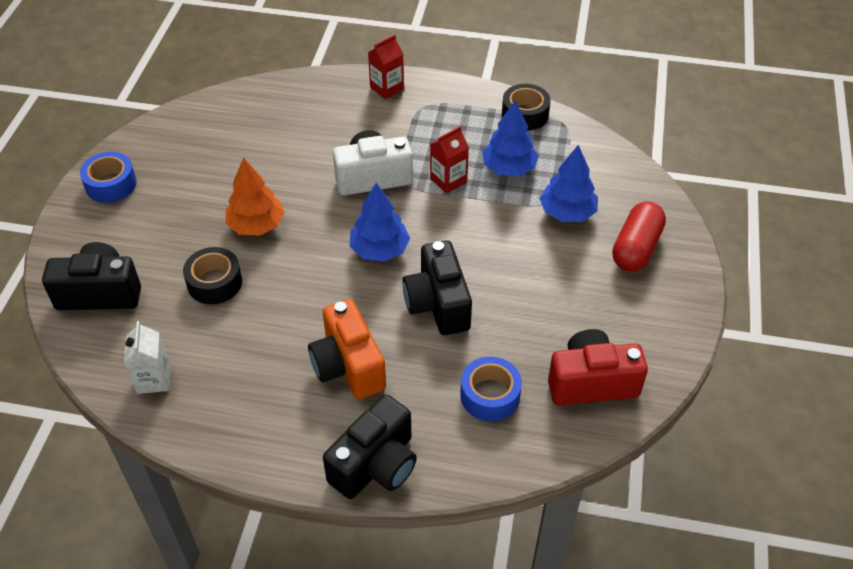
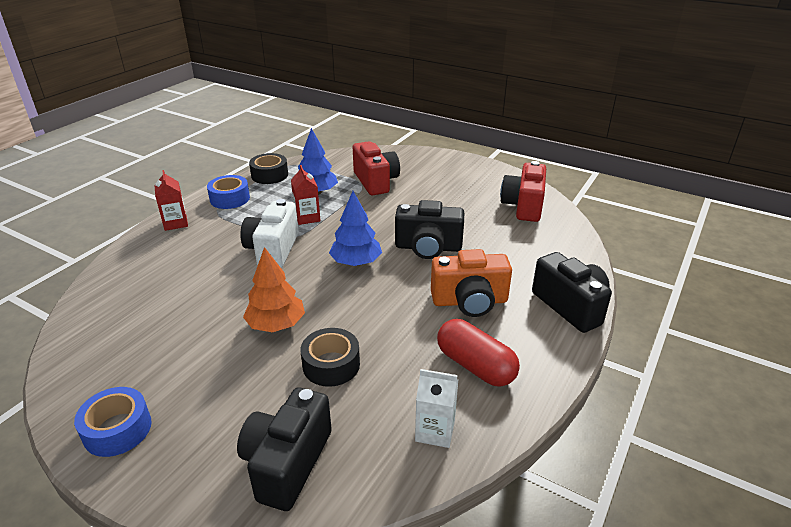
camera: 70 degrees left, 15 degrees down
(490, 395) = (521, 244): blue tape -> blue tape (230, 199)
(567, 212) = (376, 181): blue tree -> red camera
(636, 248) = (422, 168): red capsule -> red capsule (475, 366)

